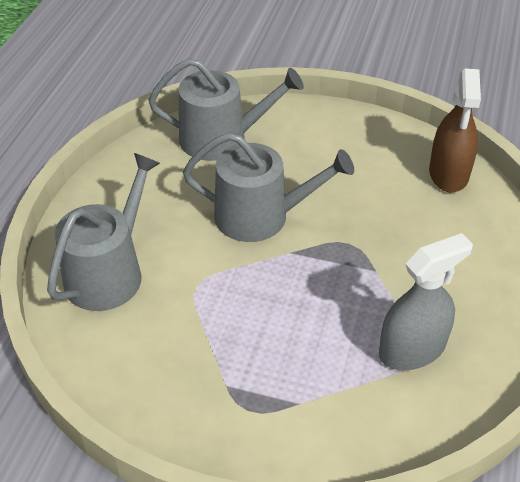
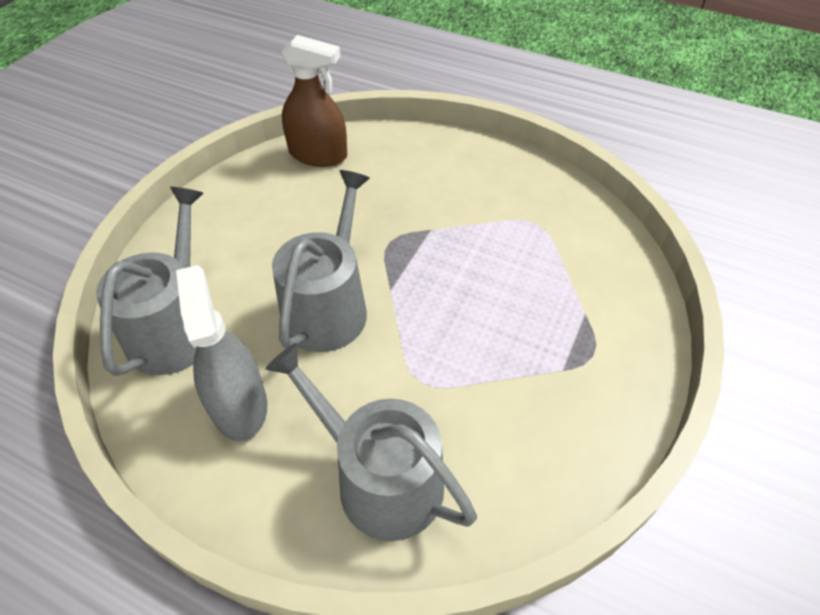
camera: 80 degrees left, 5 degrees up
(412, 349) = (528, 224): grey spray bottle -> grey spray bottle (239, 405)

